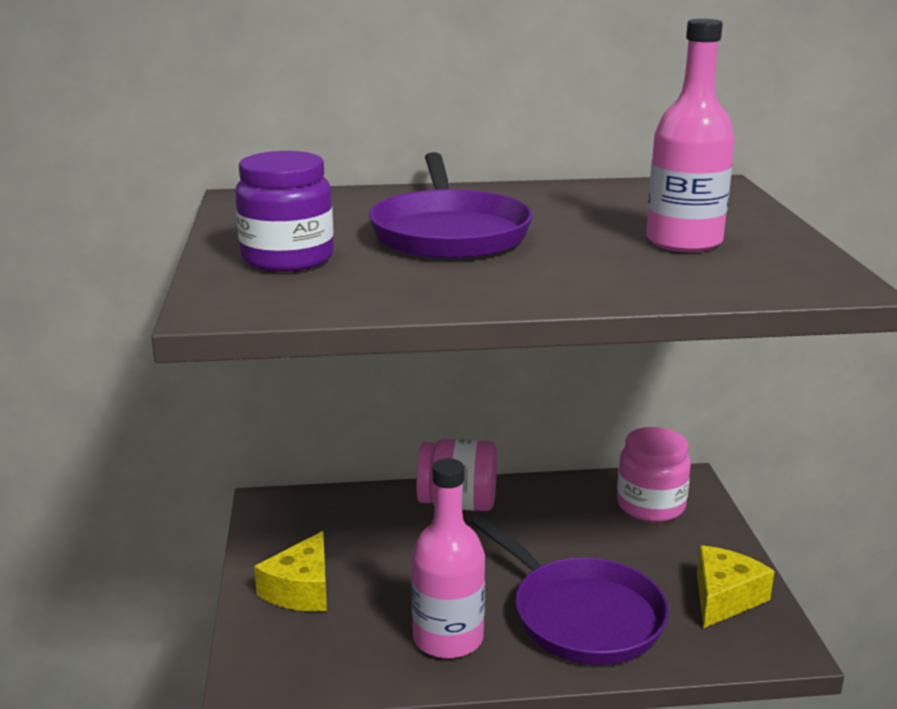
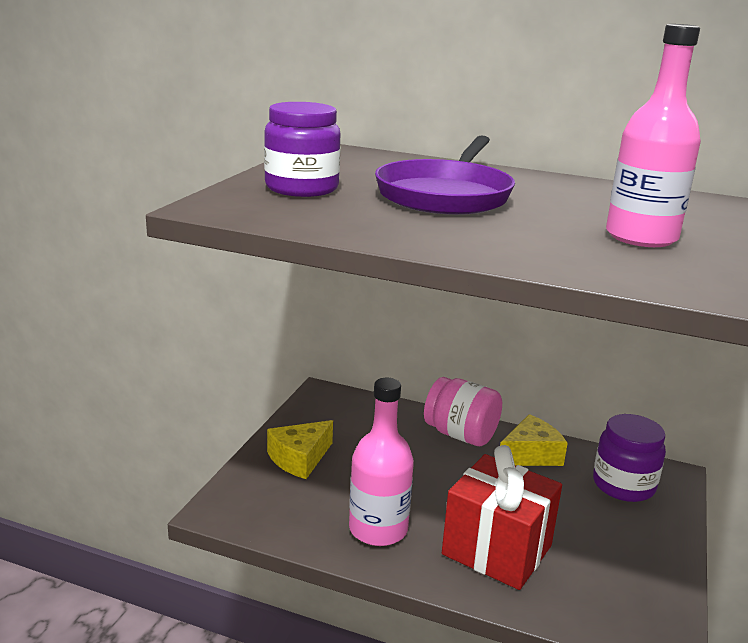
camera: 25 degrees right, 0 degrees up
(581, 616) = (497, 550): purple pan -> red gift
(651, 506) = (623, 485): pink jar -> purple jar
(724, 598) = (636, 581): yellow cheese -> yellow cheese (531, 454)

